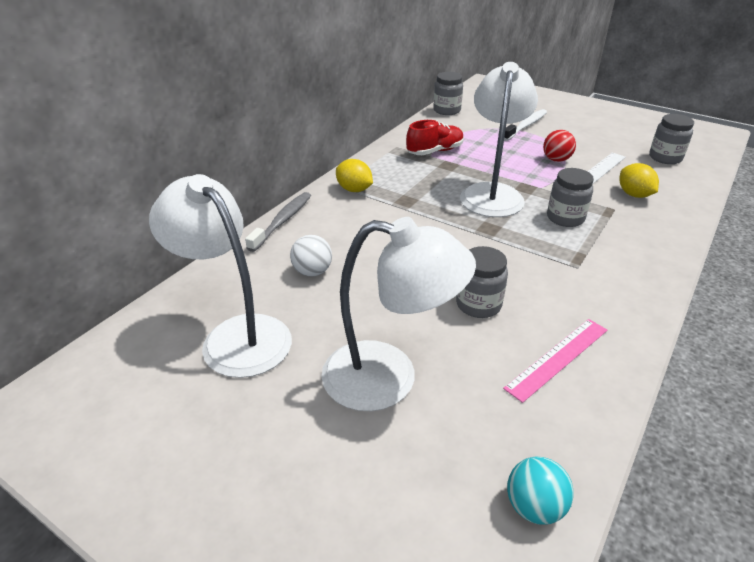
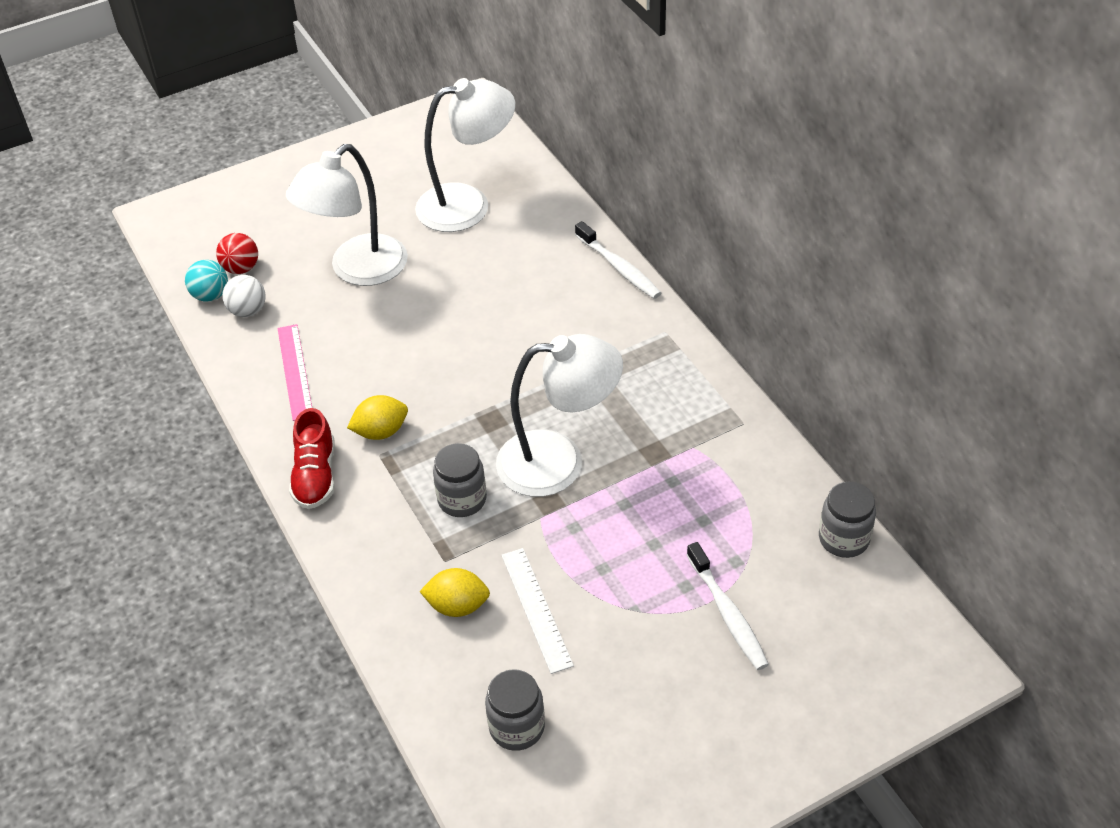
camera: 120 degrees right, 10 degrees up
(282, 221) = (619, 268): grey toothbrush -> white toothbrush
(312, 272) = (517, 266): white ball -> white ball (248, 311)
(354, 190) = (649, 341): yellow lemon -> yellow lemon (381, 431)
(435, 151) = (704, 457): red shoe -> red shoe (315, 476)
(478, 304) = (389, 354): grey jar -> none
(492, 193) = (559, 462): white lamp -> white lamp turned 45 degrees counterclockwise
(556, 160) = (597, 581): red ball -> red ball (241, 268)

